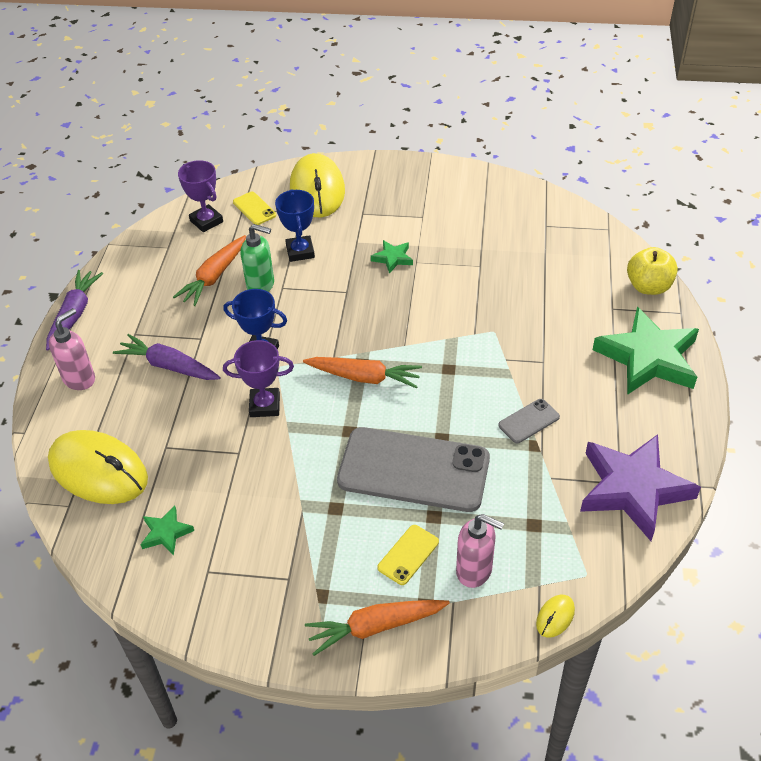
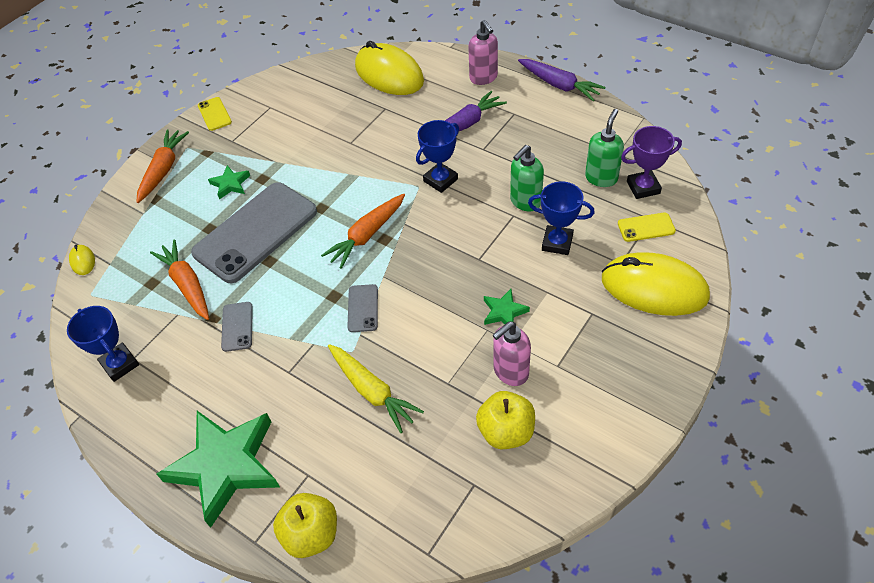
camera: 120 degrees right, 5 degrees up
(98, 471) = (389, 74): yellow mouse -> yellow mouse turned 75 degrees clockwise
(166, 533) = (314, 95): green star -> green star (230, 184)
(205, 248) = (601, 178): none -> green soap dispenser
(214, 277) = (556, 174): orange carrot -> orange carrot (187, 285)
(265, 405) = (383, 167): purple trophy -> none
(408, 555) = (194, 203): yellow phone -> yellow phone (214, 114)
(448, 343) = (363, 308): none -> grey phone
(474, 571) = (151, 233): pink soap dispenser -> pink soap dispenser (510, 372)
(495, 224) = (506, 431): none -> yellow apple
(519, 303) = (372, 391): none -> yellow carrot
(633, 489) = (120, 364): purple star -> blue trophy

